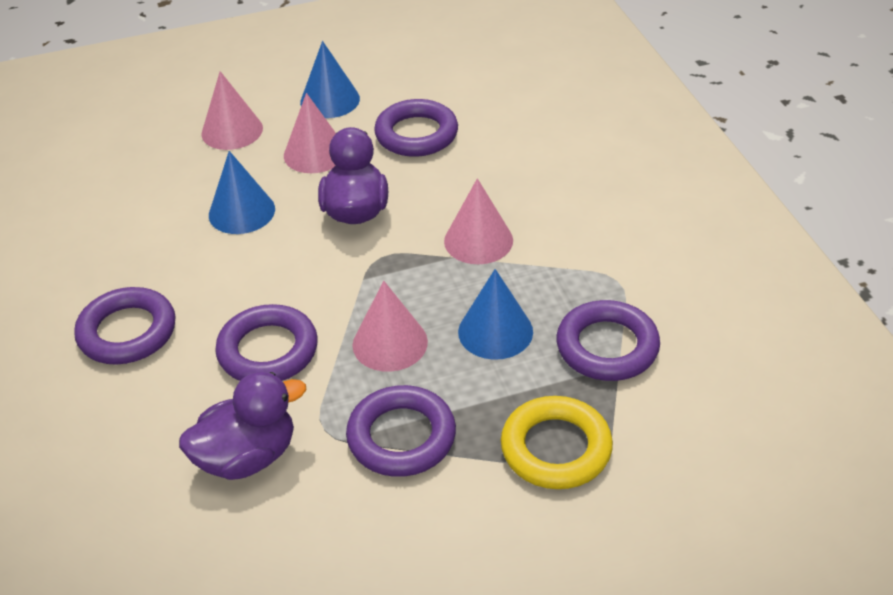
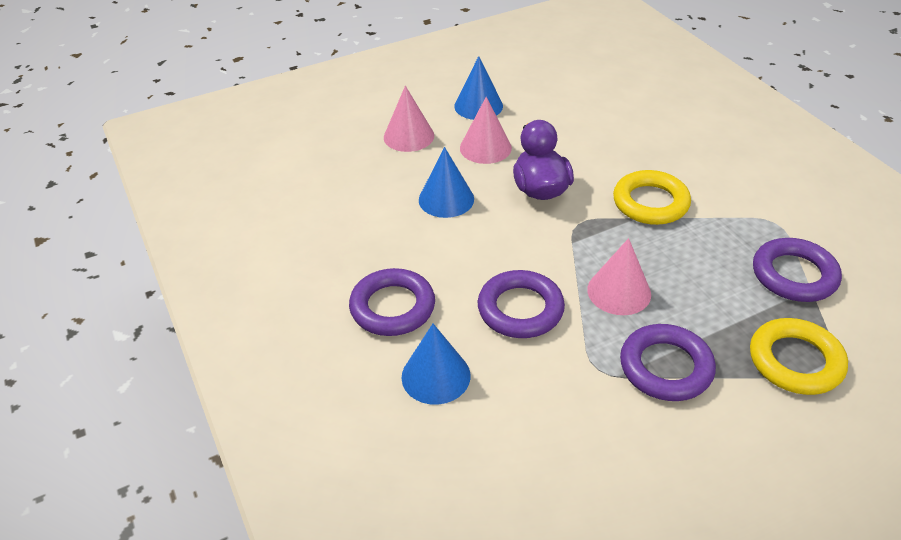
camera: 10 degrees left, 0 degrees up
(247, 457) = (544, 400): purple duck -> none
(416, 134) = (561, 126): purple ring -> none
(478, 240) = (650, 203): pink cone -> yellow ring
(495, 331) = (699, 273): blue cone -> blue cone (436, 376)

